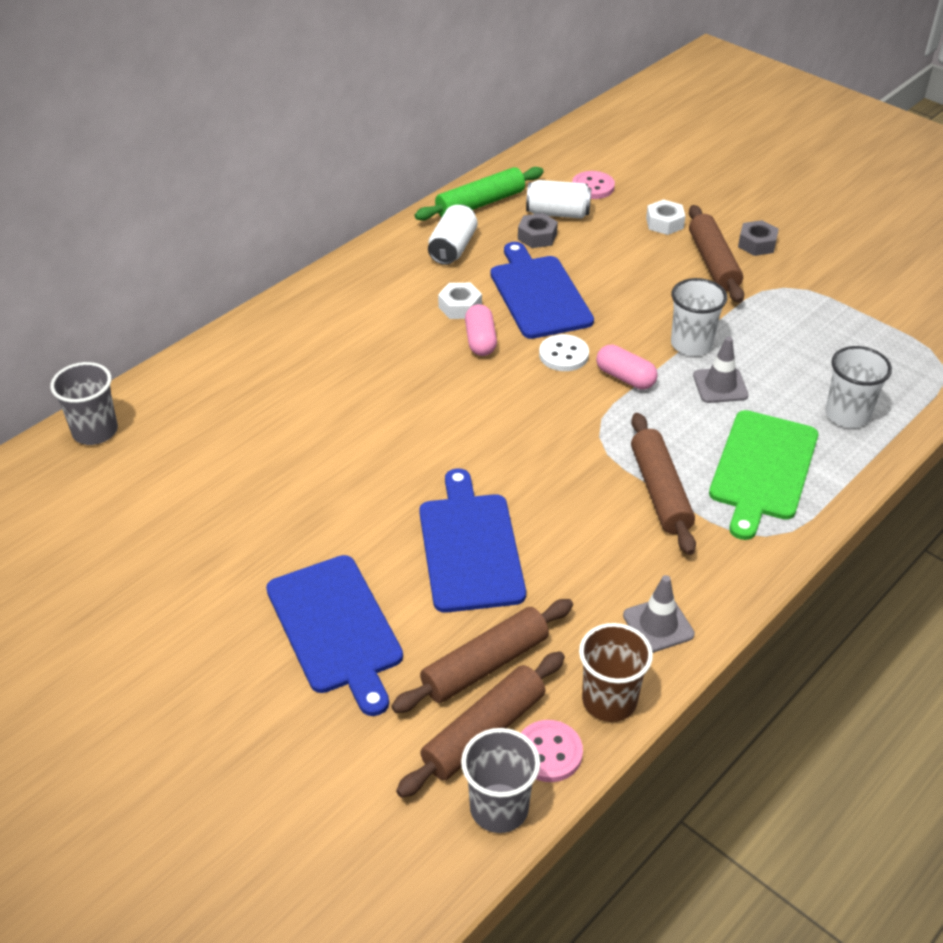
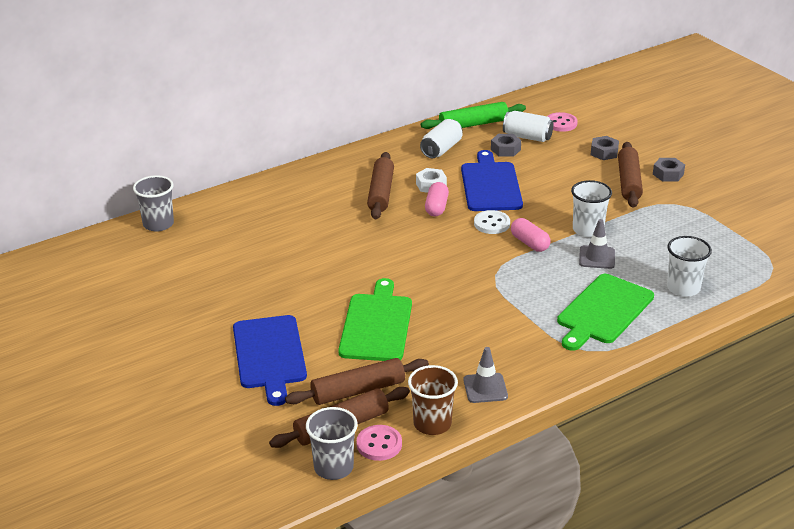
camera: 15 degrees right, 10 degrees down
(470, 547) = (376, 325): blue cutting board -> green cutting board
(660, 491) = (523, 313): brown rolling pin -> brown rolling pin (381, 193)
(664, 223) = (604, 152): white nut -> grey nut

